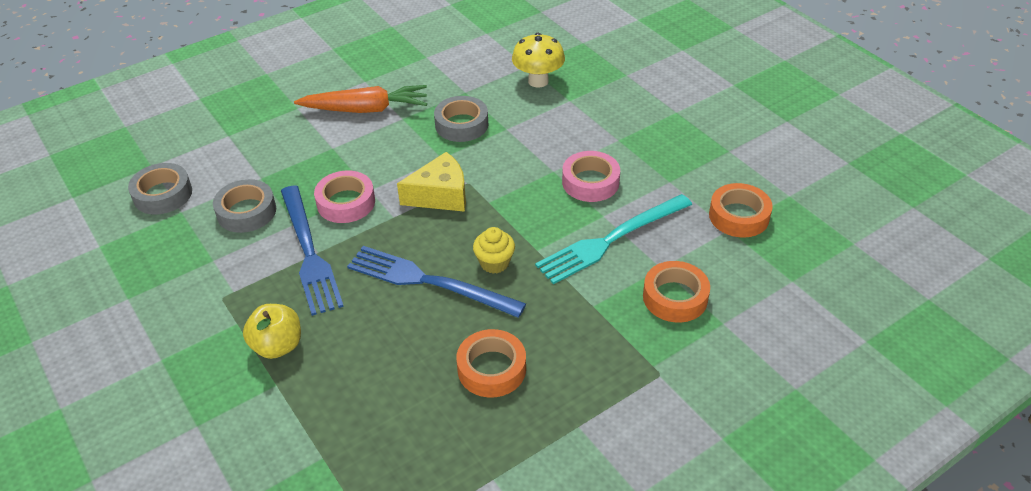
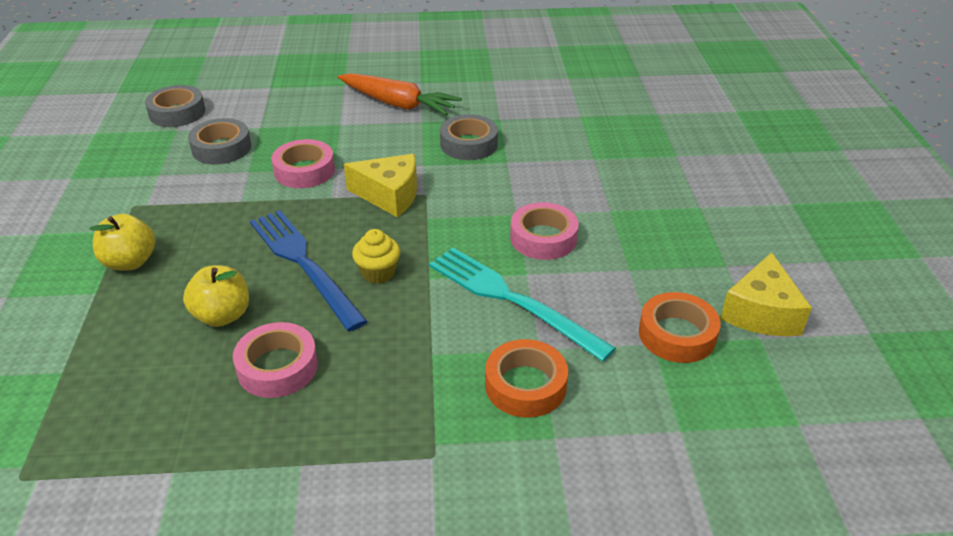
camera: 30 degrees right, 5 degrees down
(309, 252) = (233, 198): blue fork -> none
(407, 352) = (222, 315): none -> yellow apple
(491, 369) = (277, 367): orange tape -> pink tape
(538, 81) = (578, 132): yellow mushroom -> none
(611, 240) = (512, 299): turquoise fork -> turquoise fork turned 45 degrees clockwise
(776, 177) = (761, 313): none -> yellow cheese

